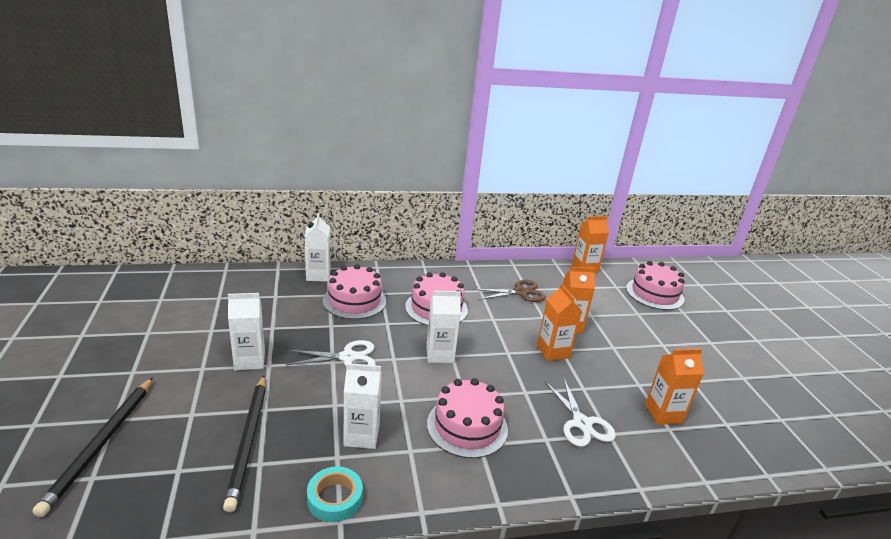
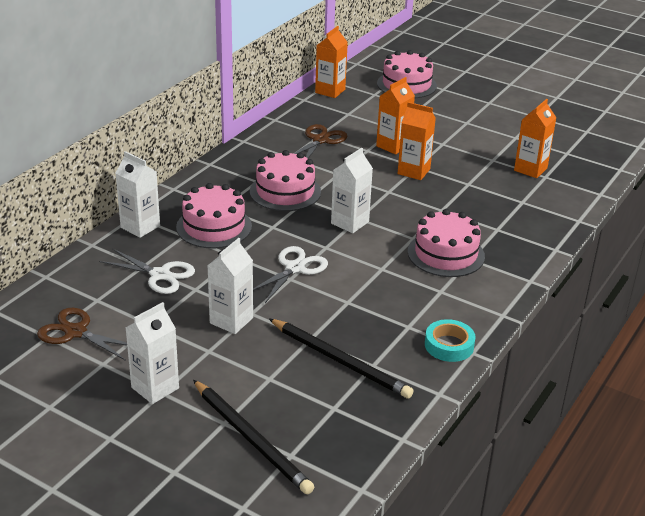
camera: 45 degrees left, 5 degrees up
(174, 306) = (76, 332): none -> brown scissors
(361, 435) = (399, 305): white carton -> white carton (155, 388)
(582, 423) = (500, 206): white scissors -> white scissors (160, 275)

